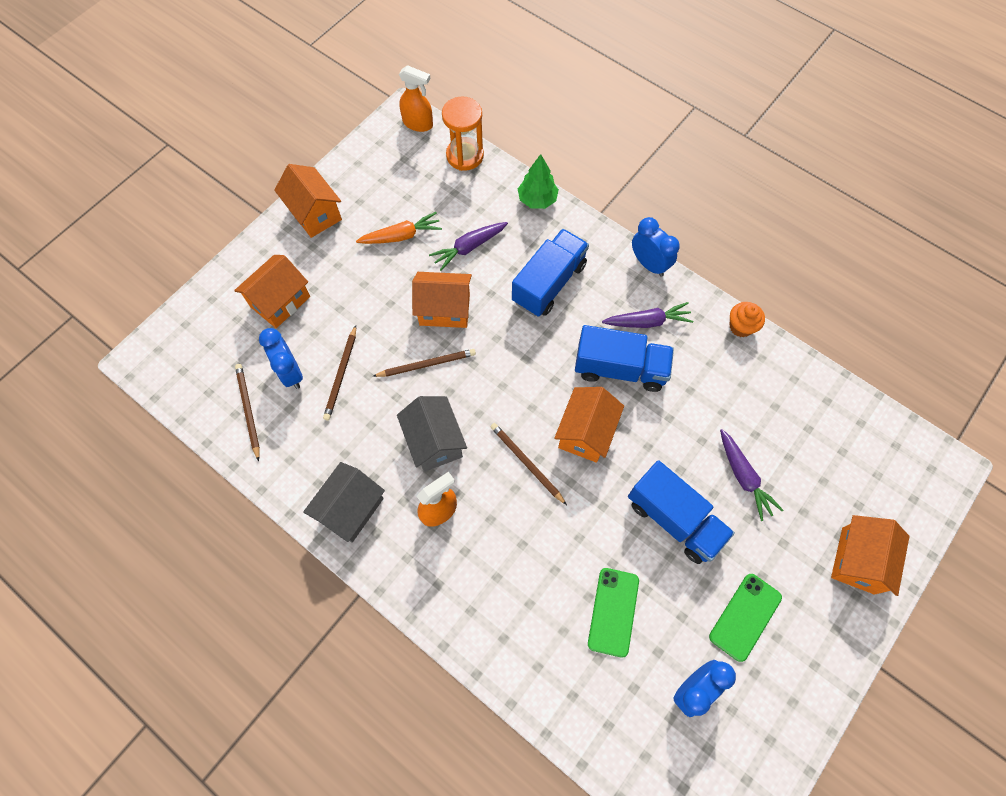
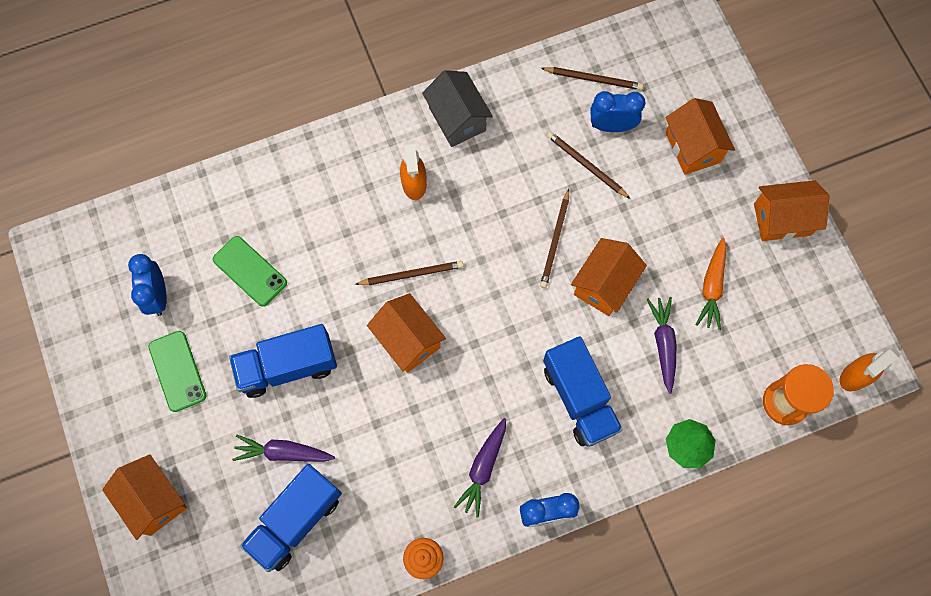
camera: 120 degrees right, 5 degrees up
(434, 442) = (476, 210): grey house -> none
(620, 368) = (450, 409): blue truck -> blue truck (295, 520)

